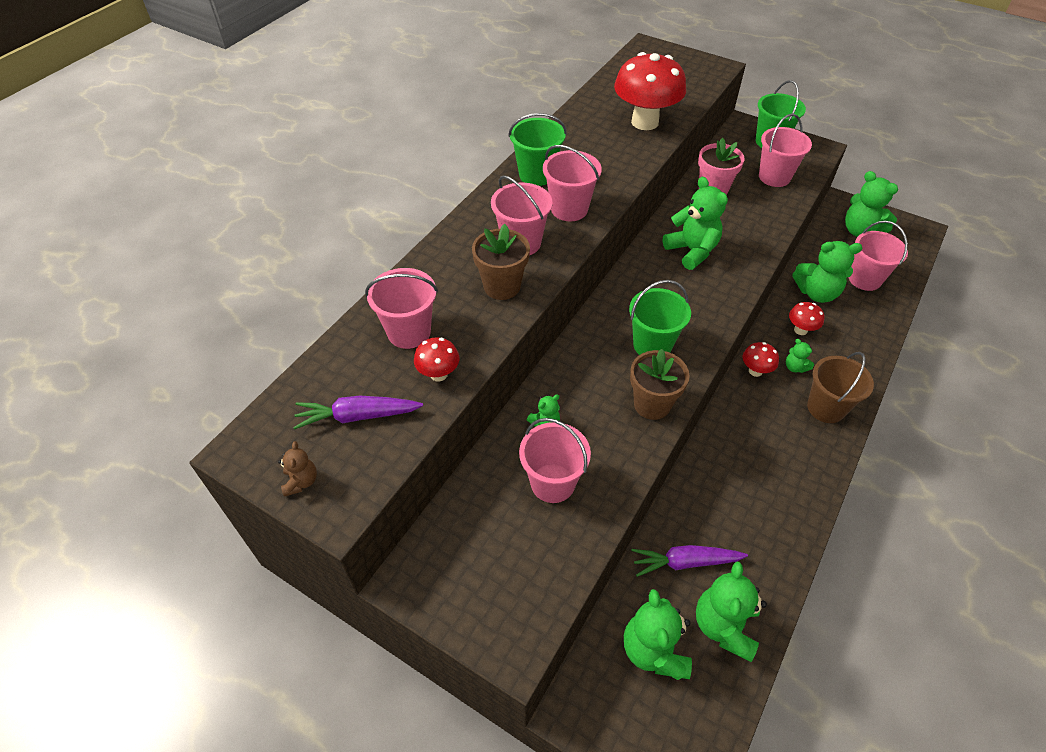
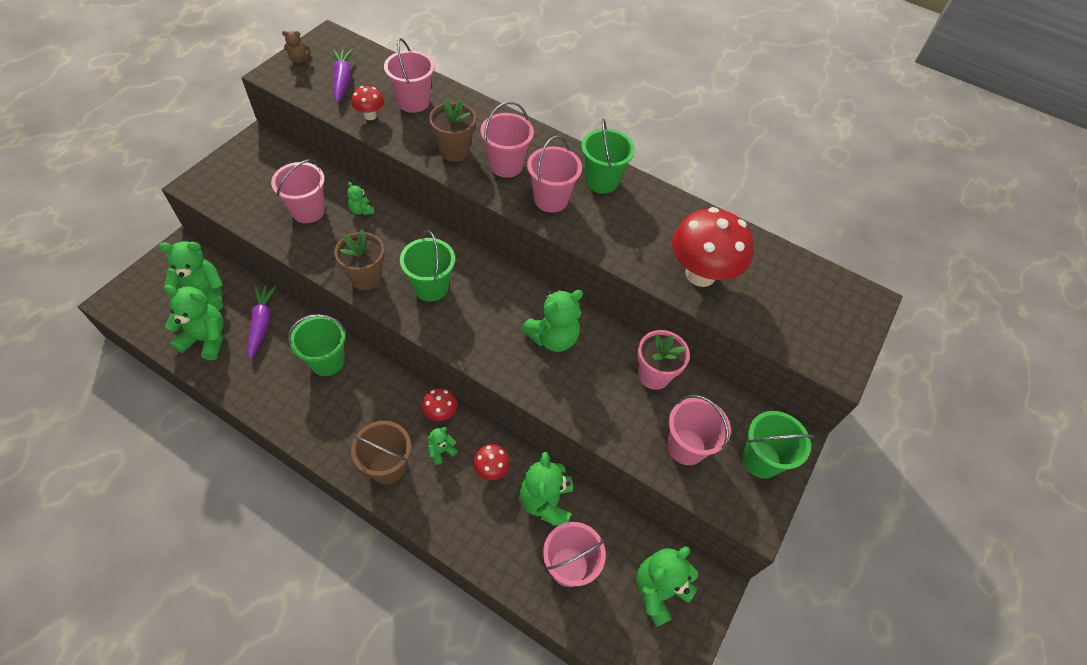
camera: 85 degrees right, 5 degrees up
(722, 480) = (327, 361): none -> green bucket

